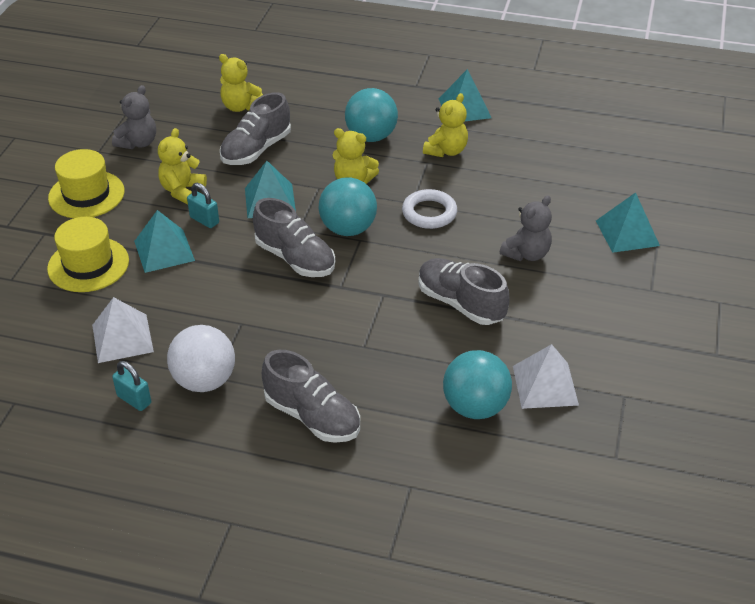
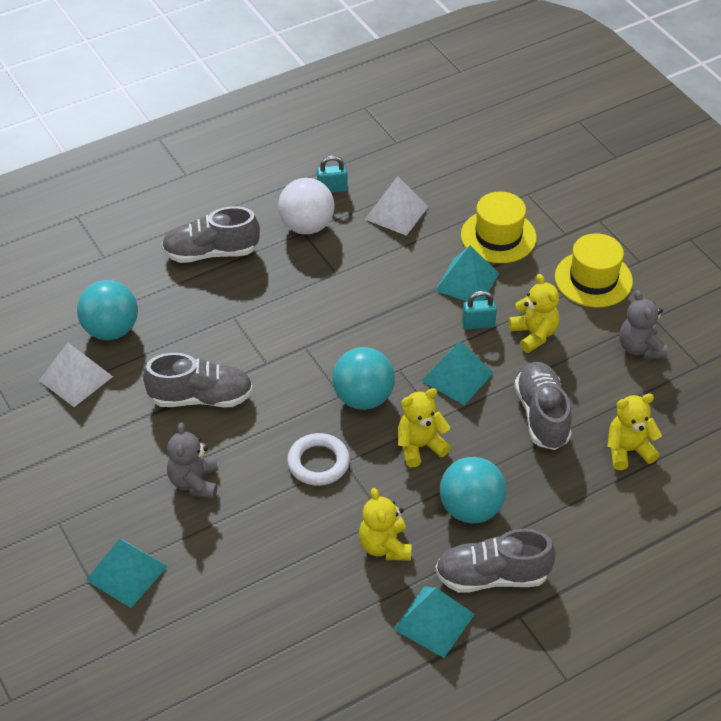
camera: 135 degrees right, 5 degrees up
(295, 258) = (367, 344): grey shoe -> grey shoe (492, 576)

